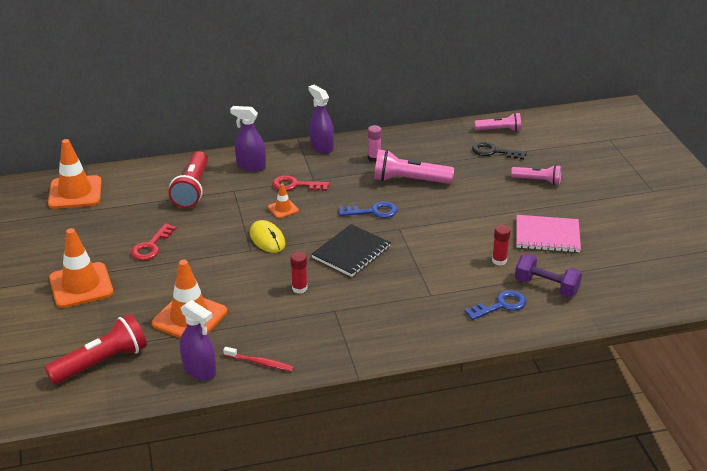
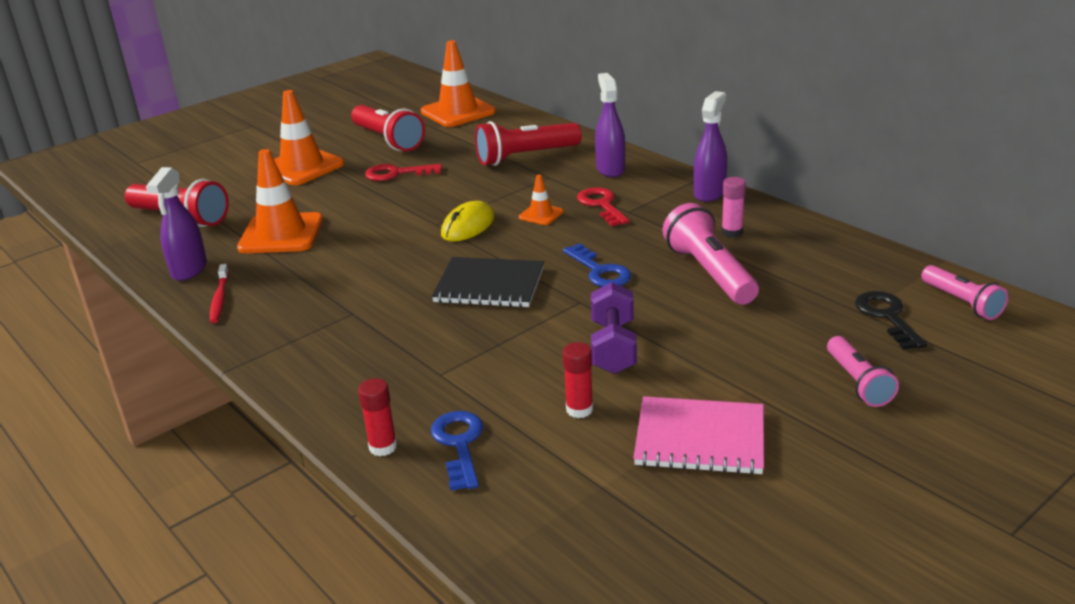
camera: 65 degrees right, 5 degrees down
(85, 235) = (388, 140): none -> red flashlight
(299, 288) = (382, 276): red glue stick -> red glue stick (383, 447)
(500, 305) = (459, 445): blue key -> blue key turned 135 degrees counterclockwise
(546, 287) = (547, 478): purple dumbbell -> purple dumbbell (613, 347)
(547, 236) = (700, 439): pink notebook -> pink notebook turned 60 degrees counterclockwise

